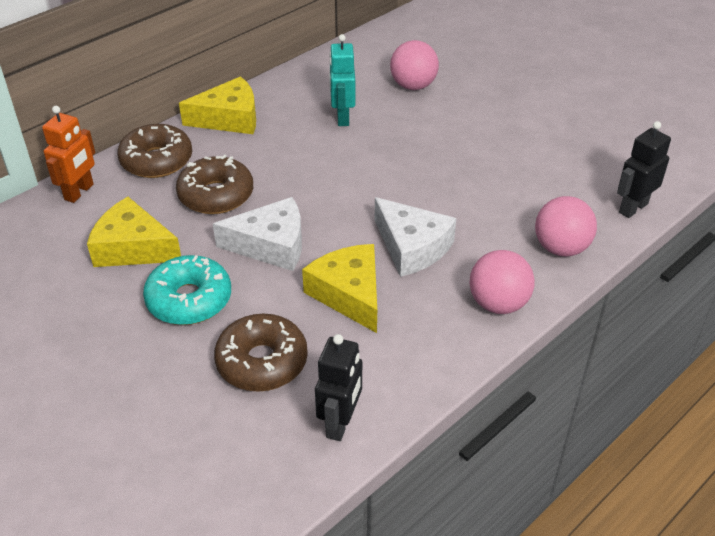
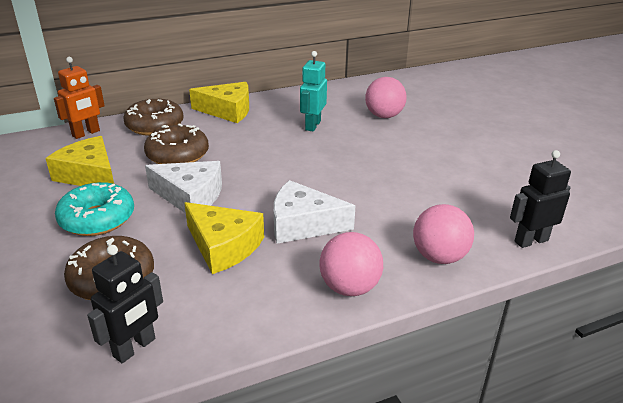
camera: 20 degrees right, 10 degrees down
(349, 294) = (223, 246): yellow cheese -> yellow cheese turned 135 degrees clockwise
(412, 247) = (303, 224): white cheese -> white cheese turned 120 degrees clockwise

